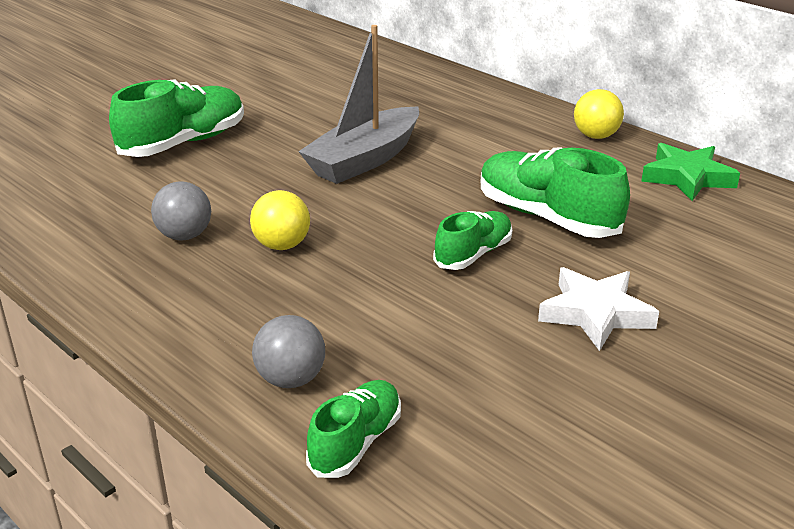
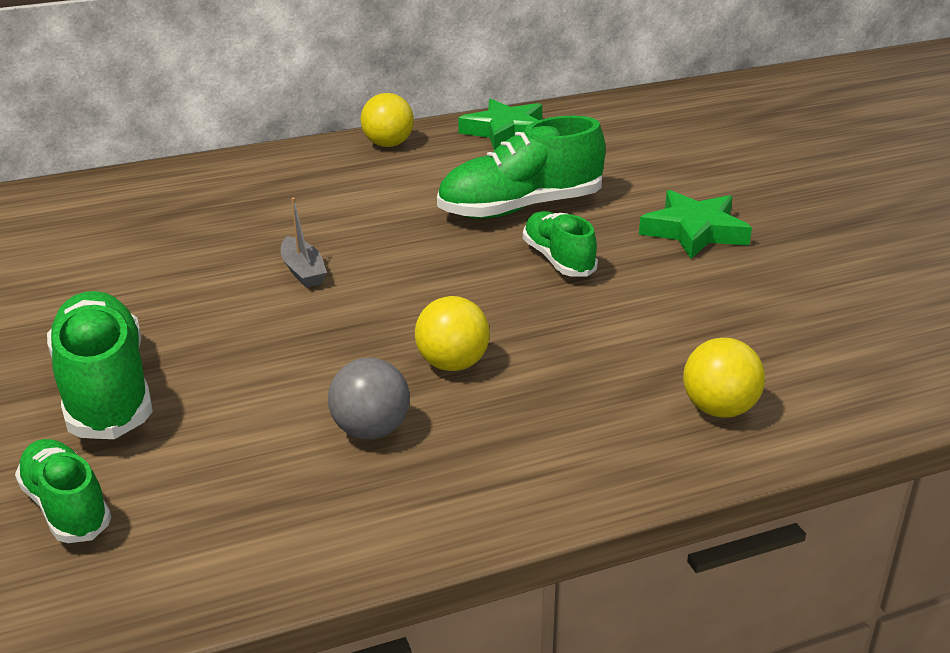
camera: 65 degrees left, 0 degrees up
(291, 379) = (719, 409): grey ball -> yellow ball
(356, 443) = (834, 392): green shoe -> green shoe (67, 507)
(364, 159) = (303, 271): grey boat -> grey boat, size x0.45
(595, 313) = (694, 231): white star -> green star

